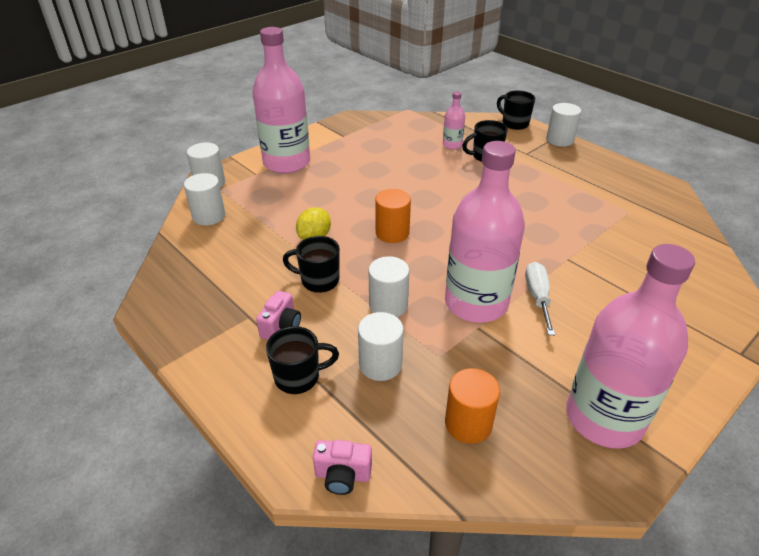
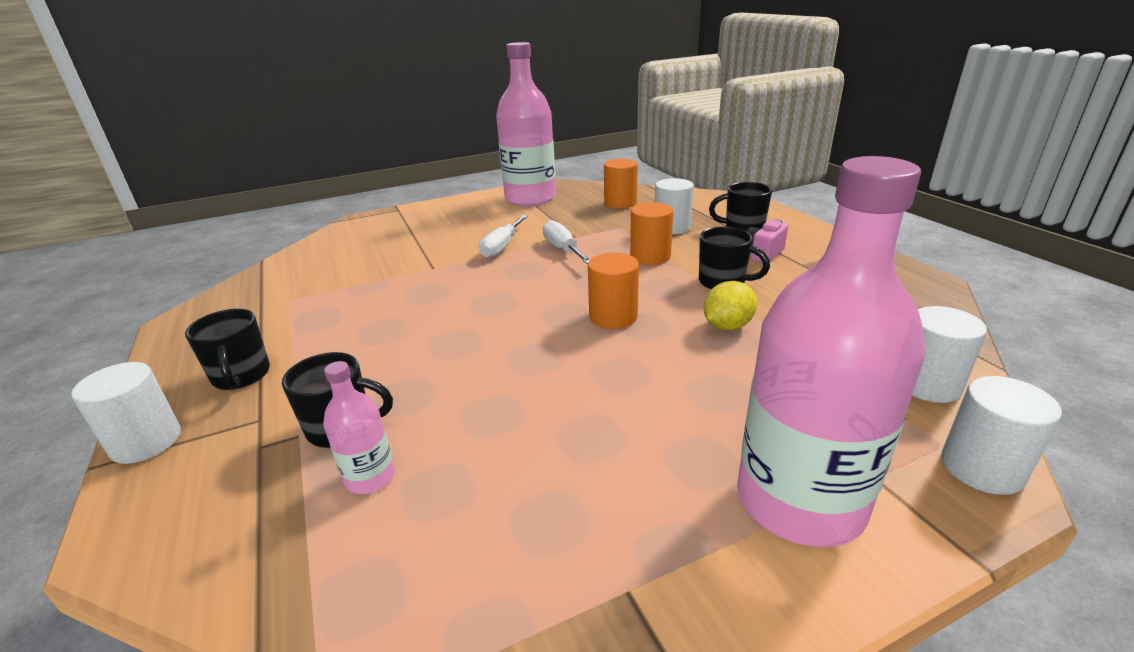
camera: 160 degrees left, 10 degrees down
(342, 475) = (711, 196): pink camera -> none
(388, 305) = (650, 256): white cylinder -> orange cylinder
(476, 303) = (563, 249): pink bottle -> white screwdriver
(514, 123) = (138, 527): black mug -> black mug (241, 376)

